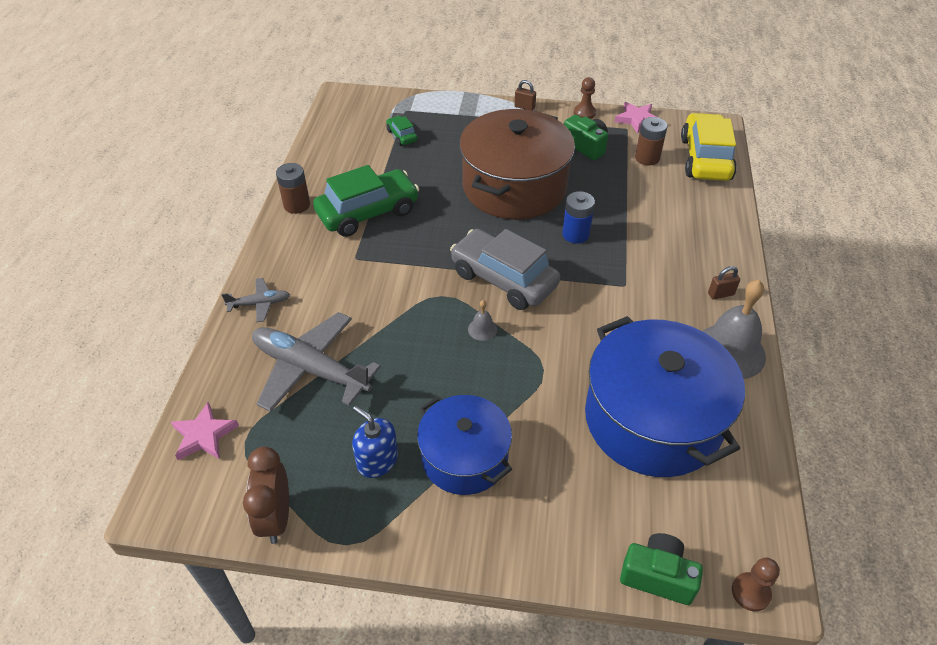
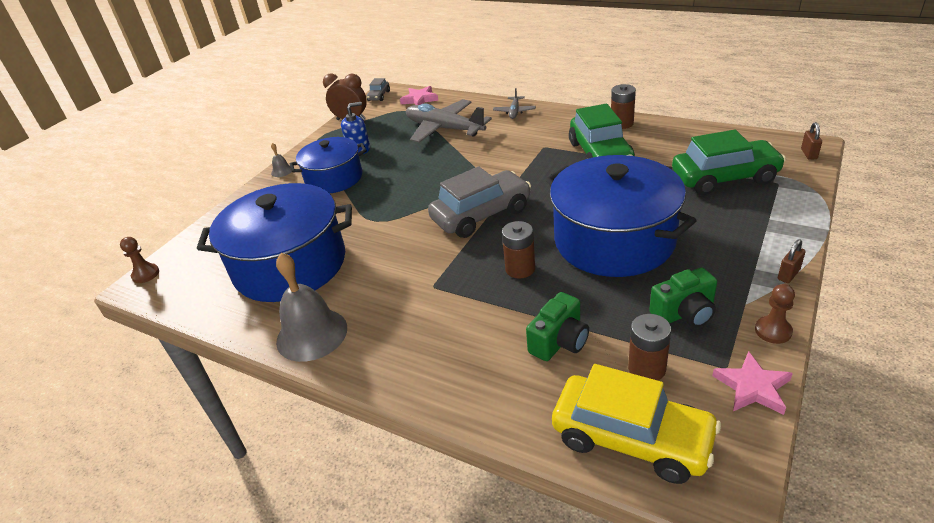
camera: 115 degrees right, 10 degrees down
(179, 510) = (379, 96): none -> grey car
(310, 369) = (444, 129): grey plane -> grey plane turned 105 degrees counterclockwise
(402, 136) = (724, 178): green car -> green car, size x2.17
(482, 329) = (433, 197): grey bell -> grey bell (282, 171)
(514, 187) = (614, 240): brown pot -> blue pot
(575, 234) = (520, 269): blue battery -> brown battery
(657, 576) = (194, 238): green camera -> green camera (559, 341)
(720, 294) = (379, 354): brown padlock -> brown padlock (809, 154)

